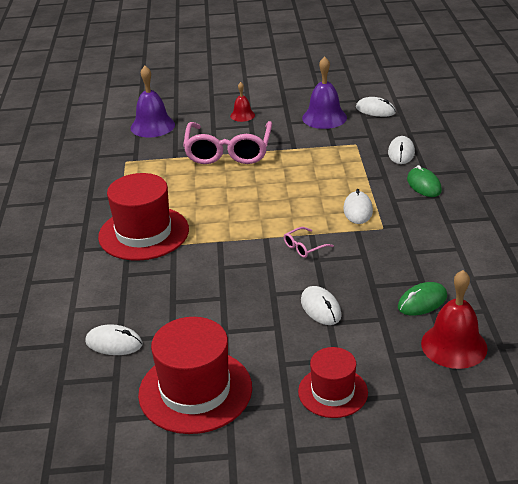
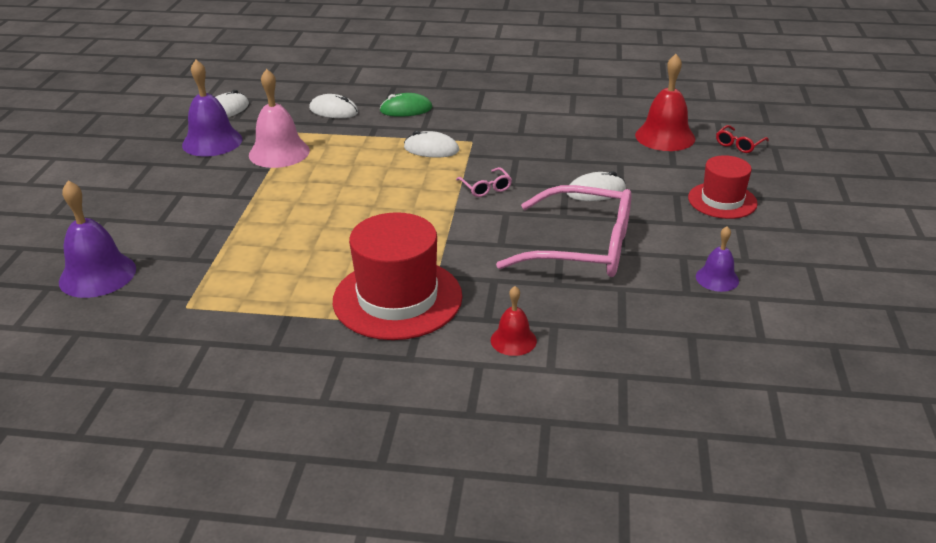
camera: 80 degrees left, 0 degrees up
(114, 343) = (628, 333): white mouse -> none
(195, 391) = (717, 278): red hat -> purple bell
(228, 151) = (235, 215): pink glasses -> pink glasses (581, 247)
(242, 115) = (145, 196): red bell -> red bell (513, 340)
(320, 146) = (279, 152): none -> pink bell
(422, 302) = (600, 140): green mouse -> none
(465, 404) = (739, 144): none -> red glasses

